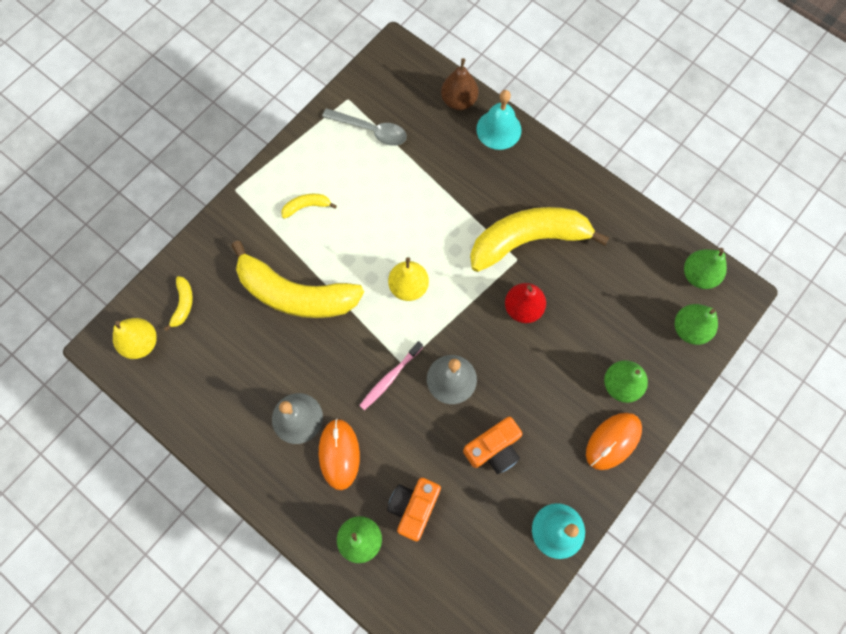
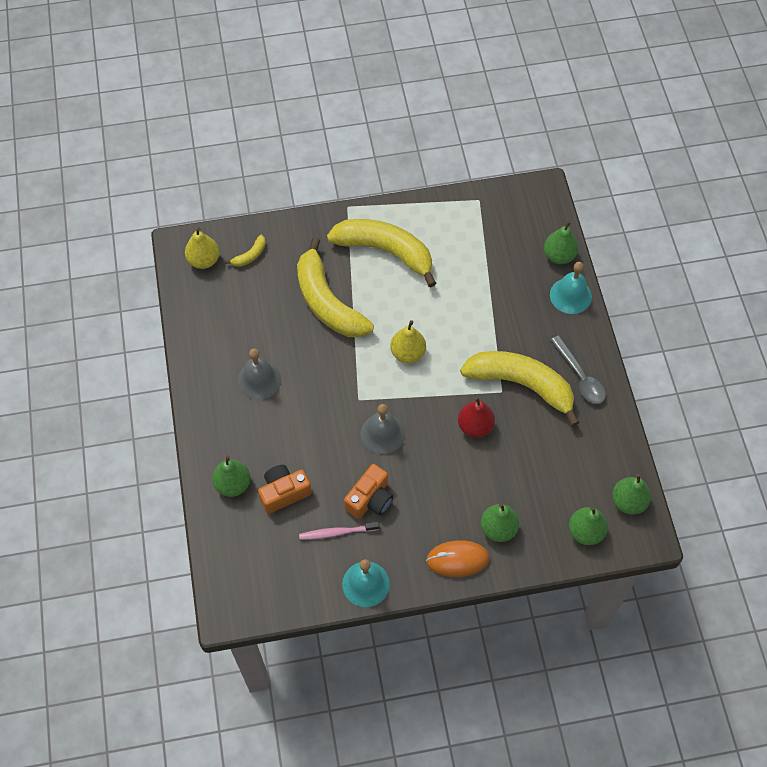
camera: 40 degrees right, 10 degrees down
(307, 206) = (385, 251): yellow banana -> yellow banana, size x2.48
(339, 454) = (266, 422): orange mouse -> none
(371, 130) = (476, 232): grey spoon -> grey spoon (580, 377)
(390, 377) = (342, 401): pink toothbrush -> pink toothbrush (337, 532)
(459, 101) = (559, 256): brown pear -> green pear
(494, 449) = (370, 499): orange camera -> orange camera turned 60 degrees counterclockwise

